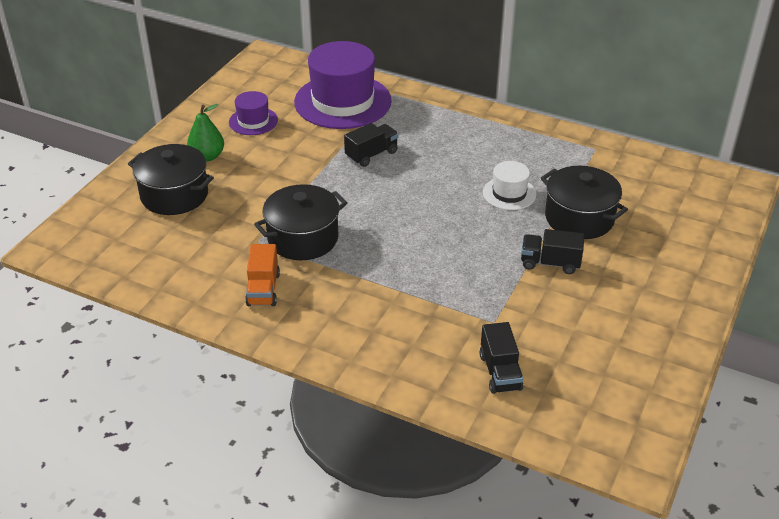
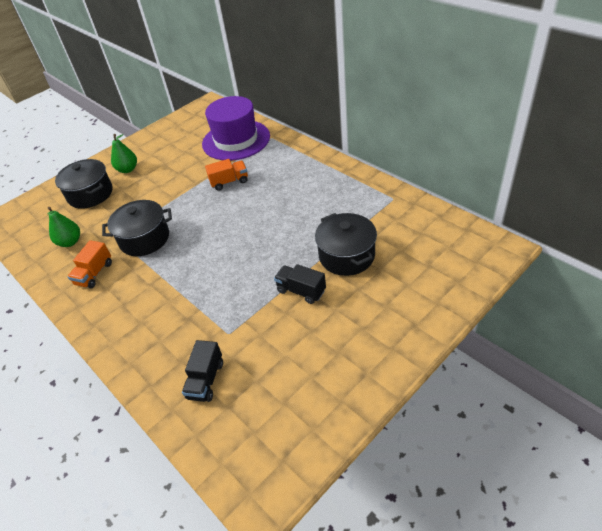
camera: 25 degrees right, 5 degrees up
(194, 258) = (70, 242): none -> green pear
(253, 121) = (171, 148): purple hat -> none
(371, 154) = (229, 182): black truck -> orange truck
(509, 193) = (306, 226): white hat -> none

